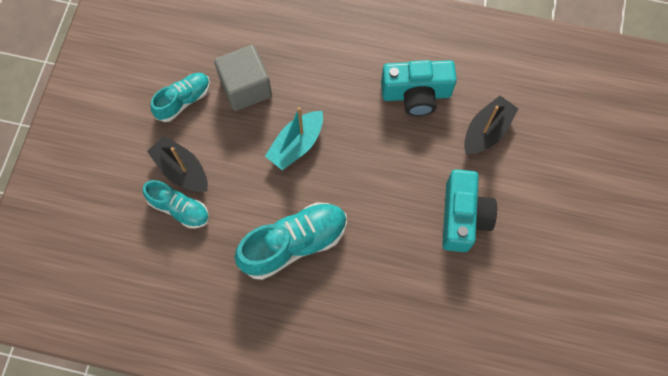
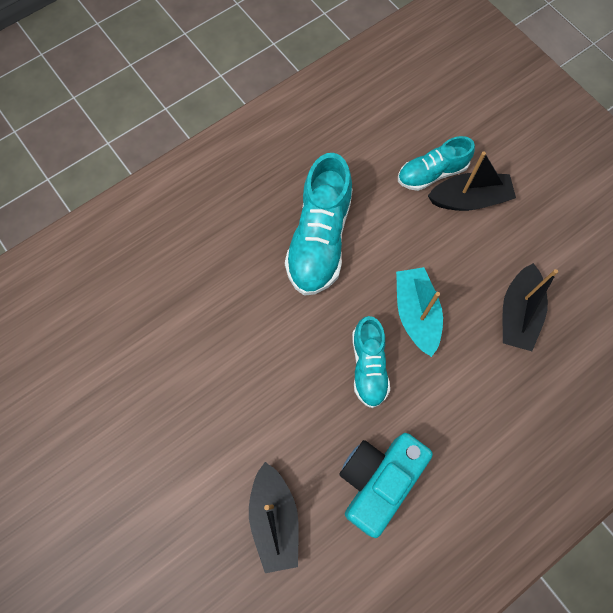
camera: 130 degrees right, 0 degrees up
(183, 100) = (545, 248): turquoise shoe -> turquoise shoe (368, 366)
(246, 88) = (518, 314): grey cube -> black boat
(463, 217) = (211, 408): turquoise camera -> none

